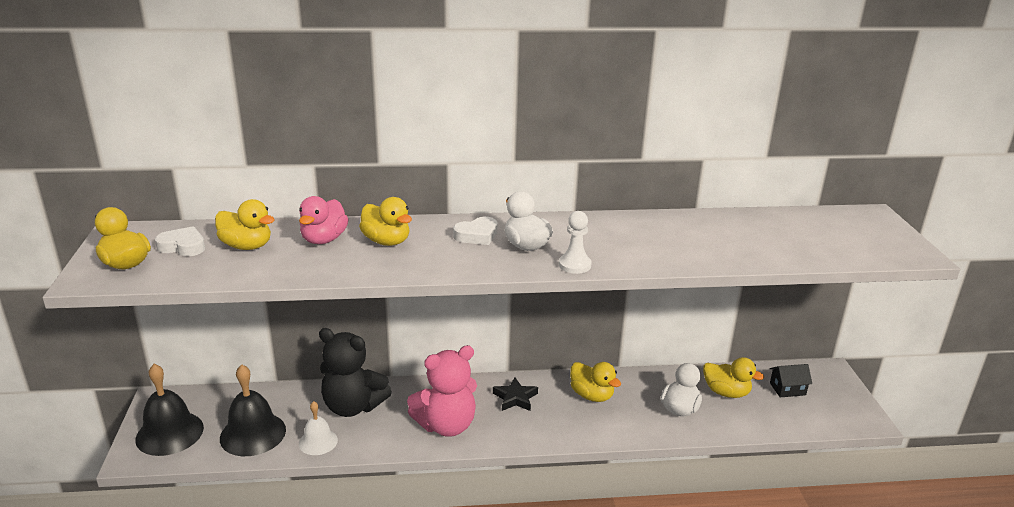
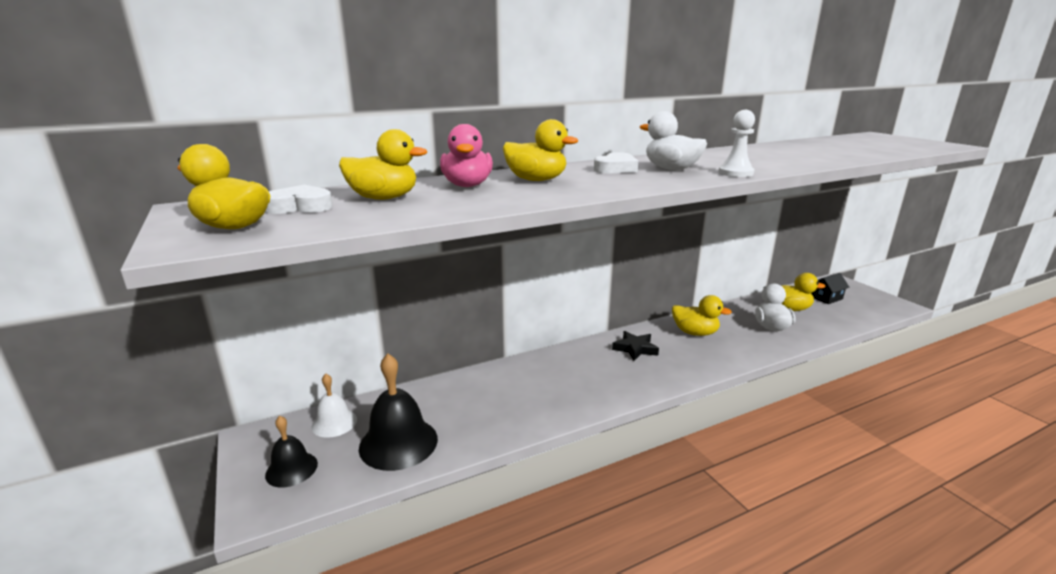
camera: 20 degrees left, 5 degrees down
(169, 433) = (291, 469): black bell -> black bell, size x0.59
(318, 441) = (479, 431): white bell -> white bell (334, 423)
(353, 406) = (489, 390): black teddy bear -> none
(446, 425) = (596, 384): pink teddy bear -> none

